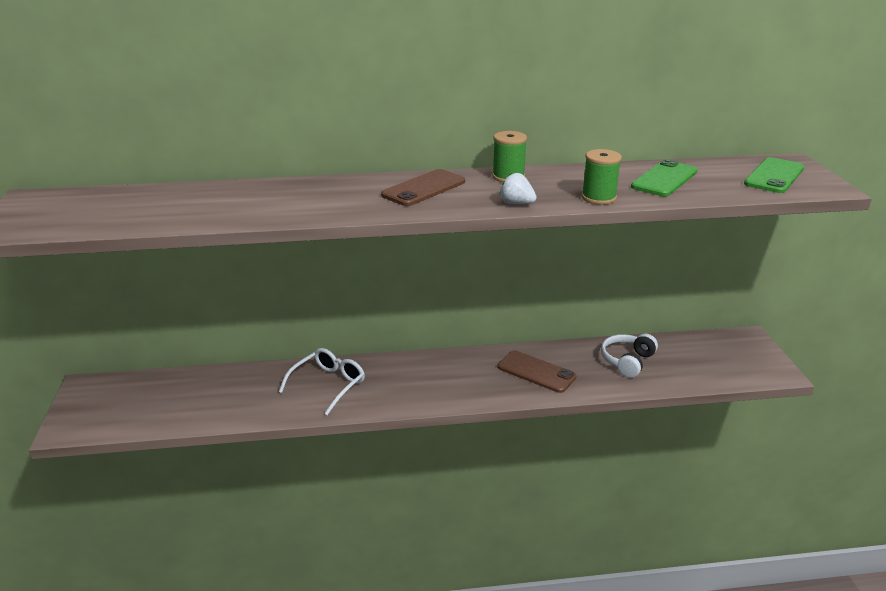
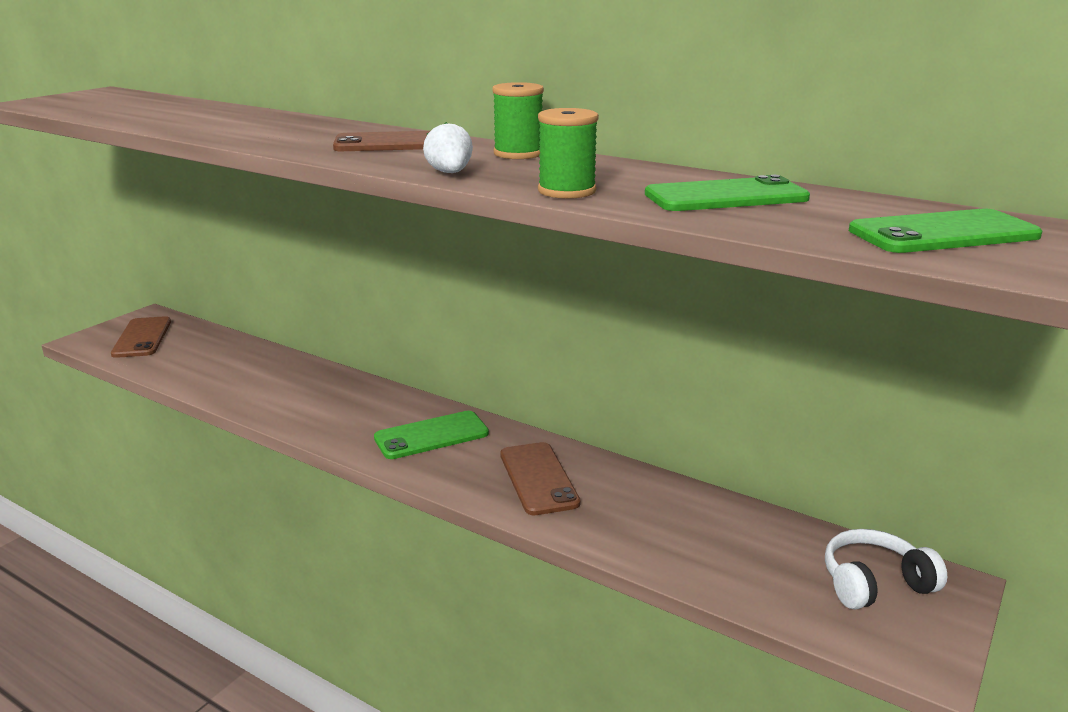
camera: 40 degrees right, 5 degrees down
(116, 404) = (142, 338): none -> brown phone
(328, 385) = (312, 393): white glasses -> none
(445, 376) = (431, 436): none -> green phone
(627, 361) = (682, 523): white headphones -> white headphones (874, 583)

